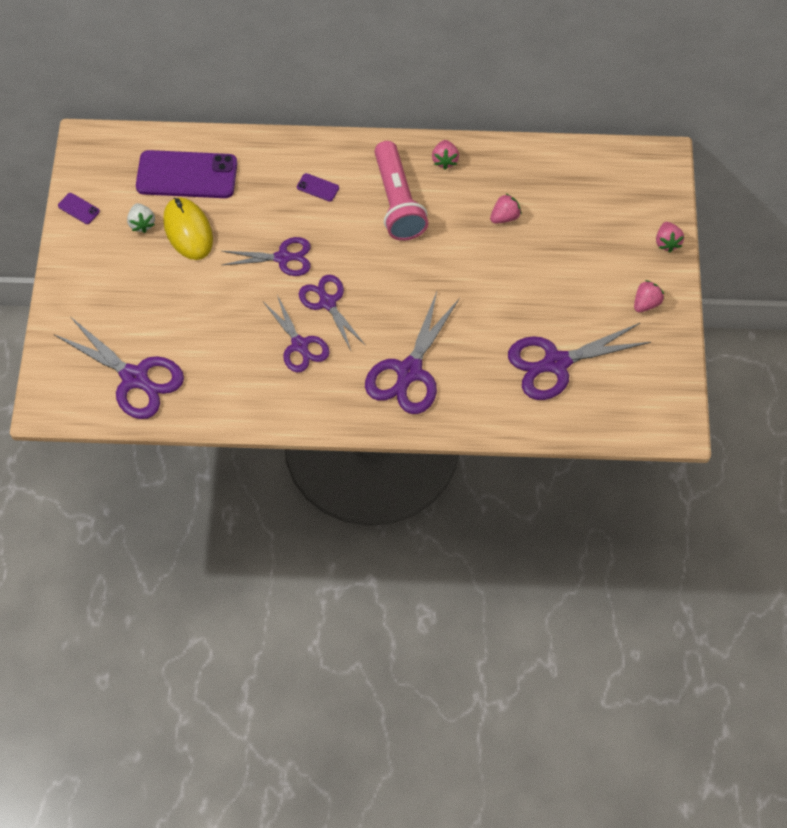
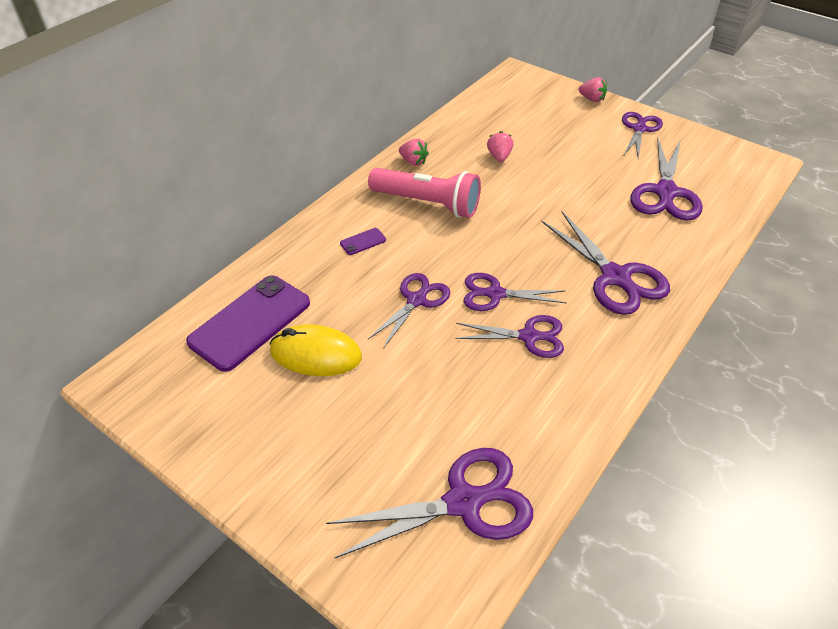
camera: 55 degrees left, 15 degrees down
(78, 209) = (188, 435): purple phone -> none
(142, 223) = (268, 388): white strawberry -> none
(646, 303) = (639, 129): pink strawberry -> purple scissors

